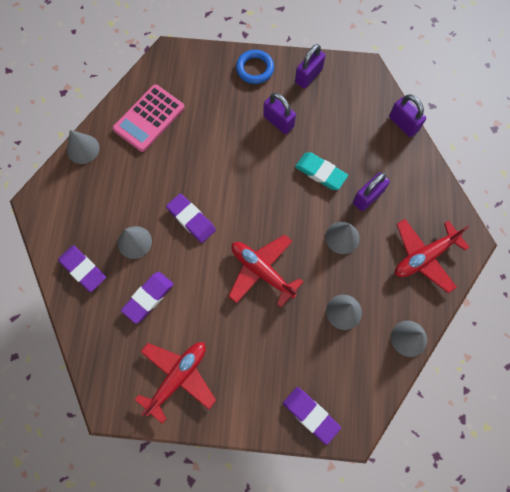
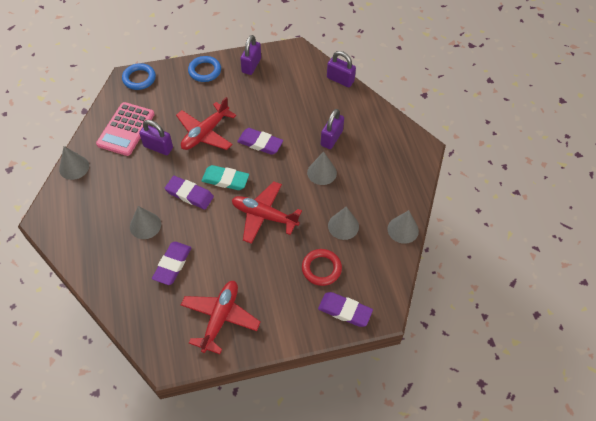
camera: 20 degrees left, 15 degrees down
(83, 269) = (105, 260): purple eraser -> purple eraser (260, 143)
(181, 58) = (139, 78): none -> blue ring
(278, 121) = (238, 103): purple padlock -> purple padlock (158, 147)
(302, 356) = (321, 268): none -> red ring
(320, 173) = (286, 131): turquoise eraser -> turquoise eraser (225, 180)
(424, 256) = (392, 168): red plane -> red plane (205, 133)

